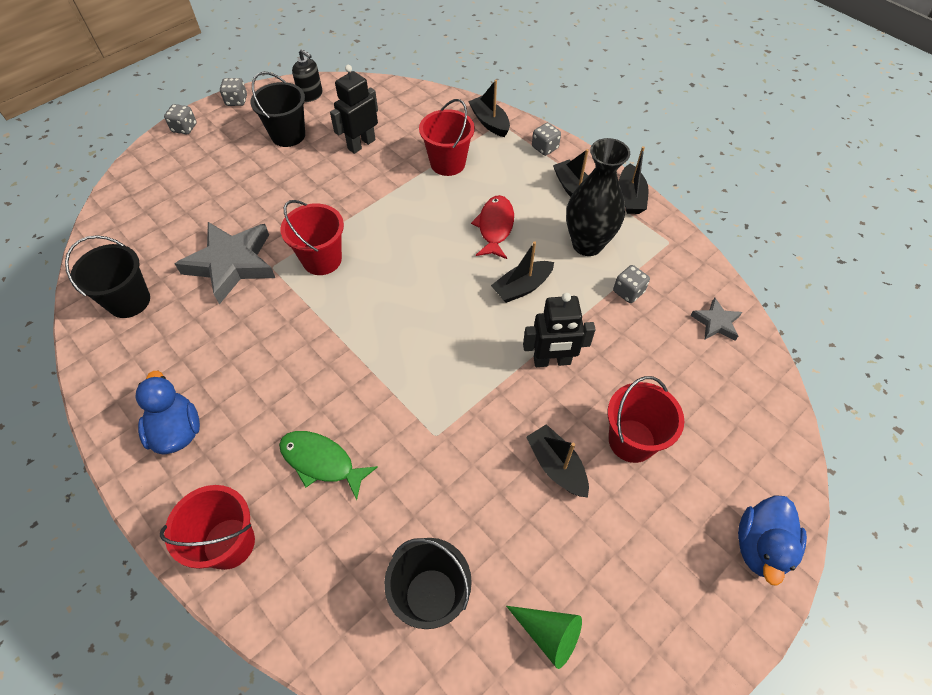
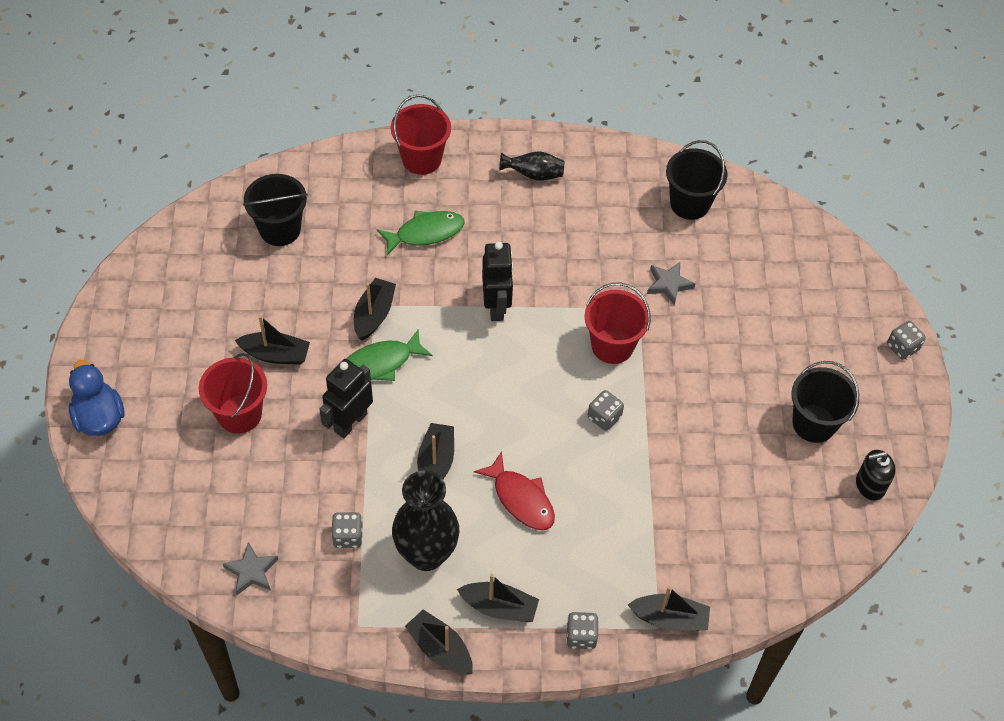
camera: 130 degrees right, 0 degrees up
(177, 431) = (534, 174): blue duck -> black vase
(231, 264) = (669, 284): grey star -> grey star, size x0.49
(236, 101) = (915, 414): grey dice -> grey dice (604, 417)
(361, 144) = (742, 475): black robot -> black robot (496, 306)
(444, 428) = (374, 314): none -> black boat
(448, 163) = (642, 528): red bucket -> none
(483, 384) = (381, 363): none -> green fish
(548, 634) = (195, 267): green cone -> none

